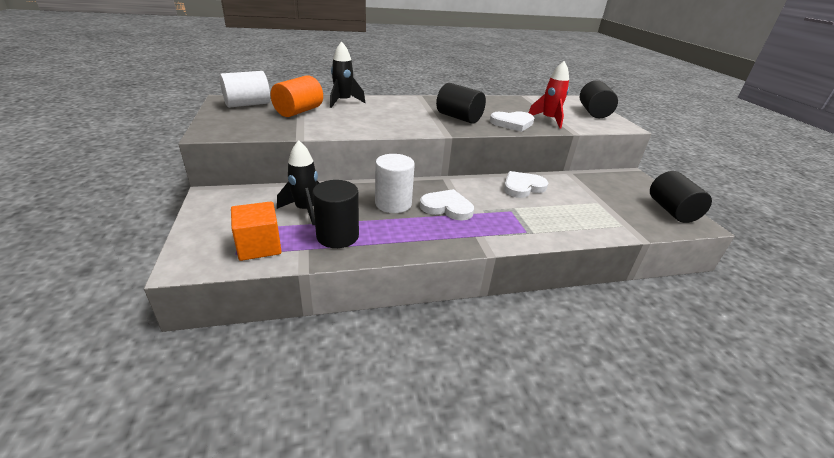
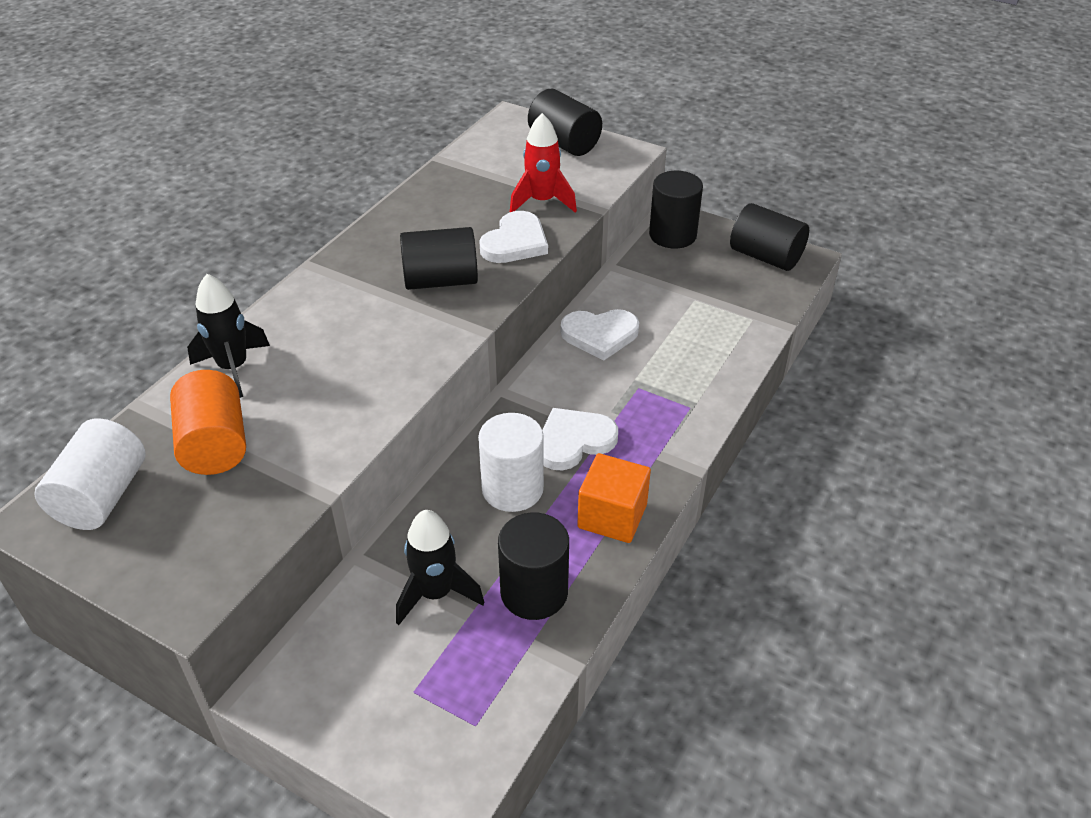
camera: 45 degrees left, 10 degrees up
(259, 246) = (481, 690): orange cube -> orange cube (612, 516)
(522, 187) = (600, 335): white heart -> white heart turned 105 degrees counterclockwise
(622, 179) = (672, 235): none -> black cylinder

